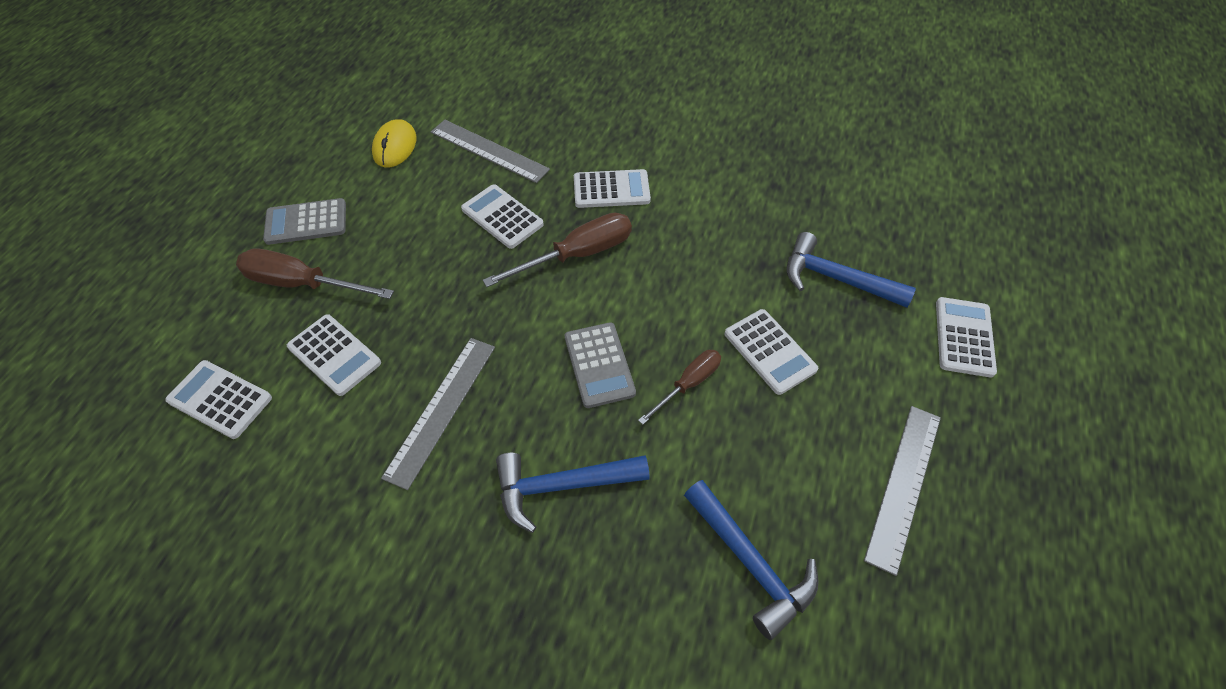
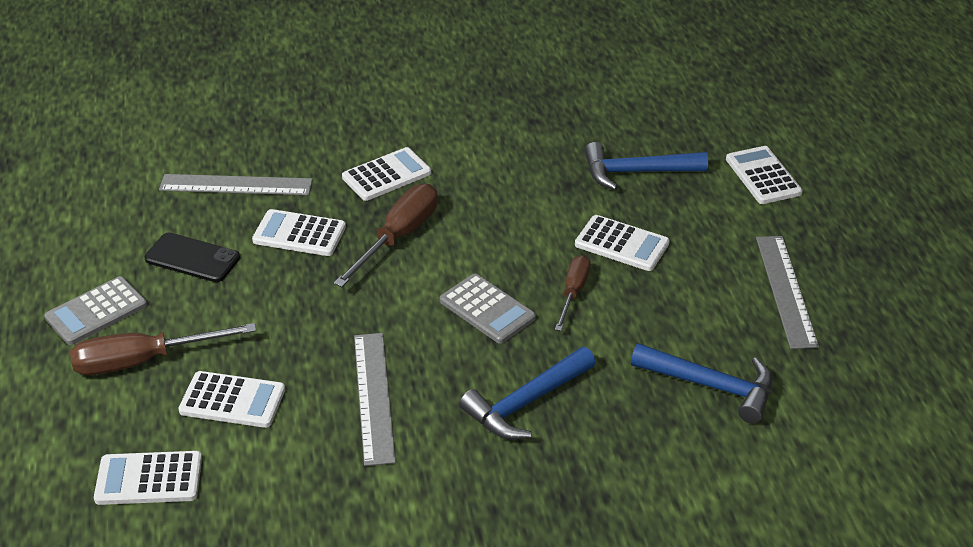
camera: 30 degrees left, 15 degrees down
(395, 146) = (131, 215): yellow mouse -> none
(408, 204) = (192, 258): none -> black phone

